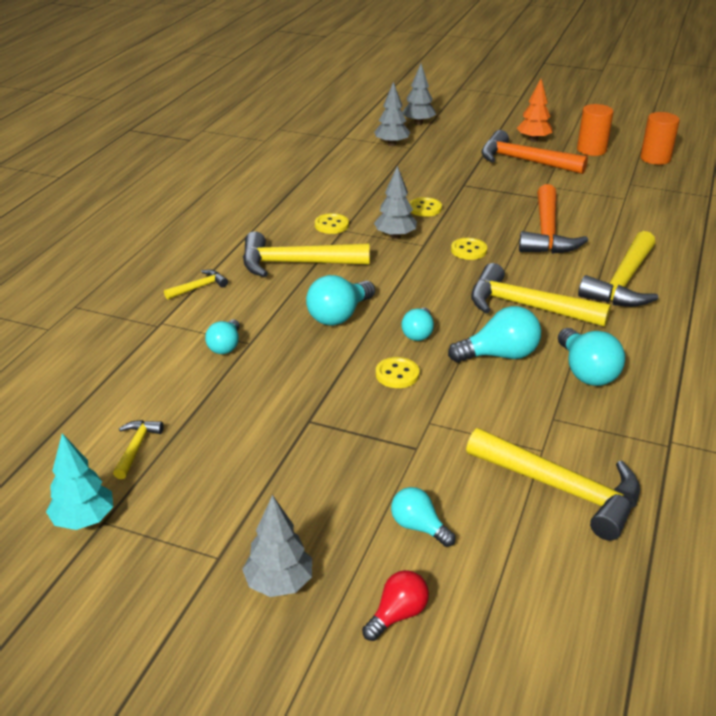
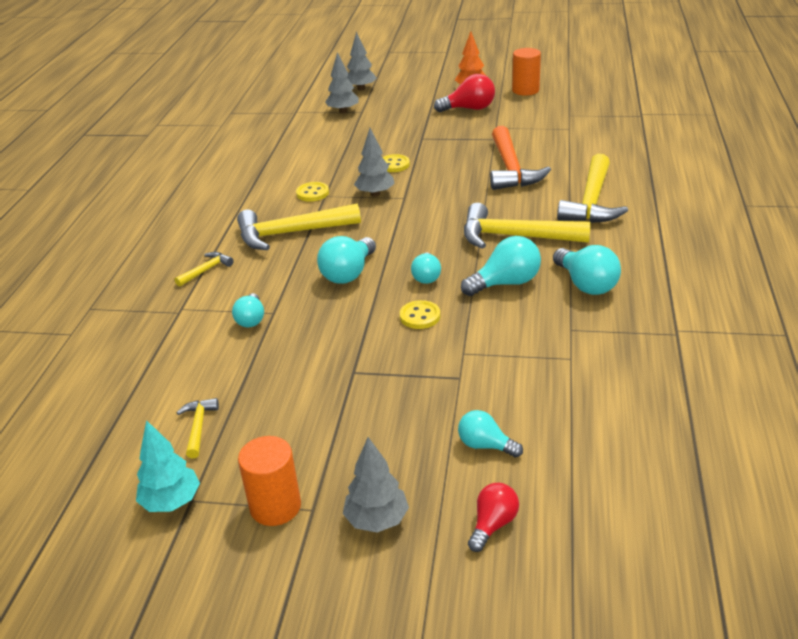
camera: 10 degrees left, 0 degrees up
(468, 250) = (446, 196): yellow button -> none
(524, 161) = (469, 109): orange hammer -> red light bulb
(562, 489) = (599, 388): yellow hammer -> none
(655, 158) = (583, 90): orange cylinder -> orange cylinder (275, 506)

